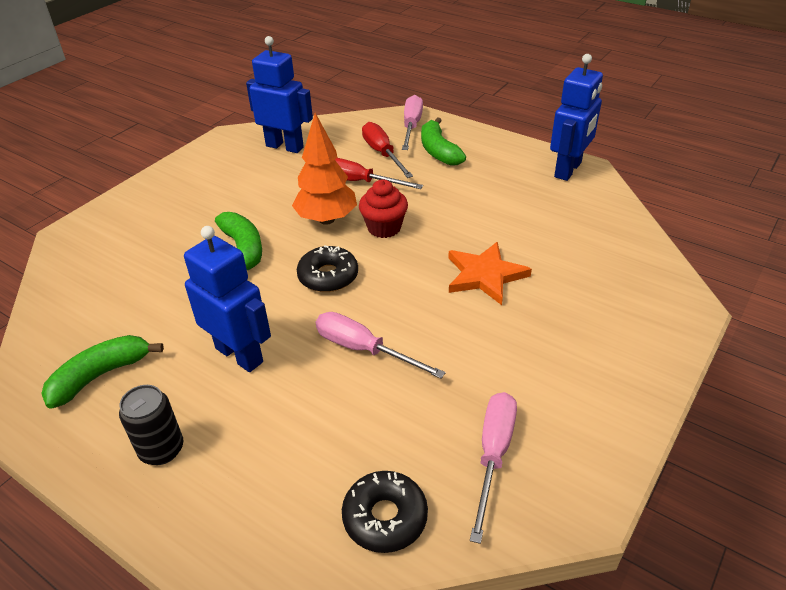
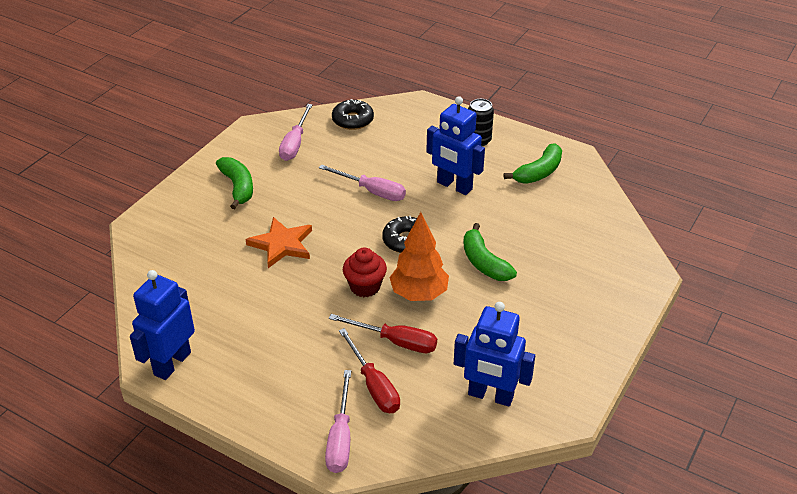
camera: 175 degrees right, 0 degrees up
(438, 151) = (309, 391): green banana -> green banana (238, 187)

